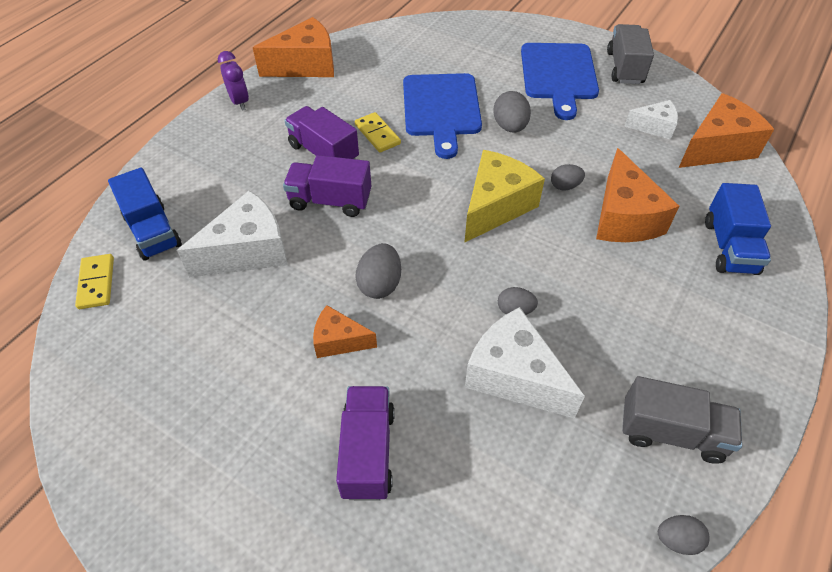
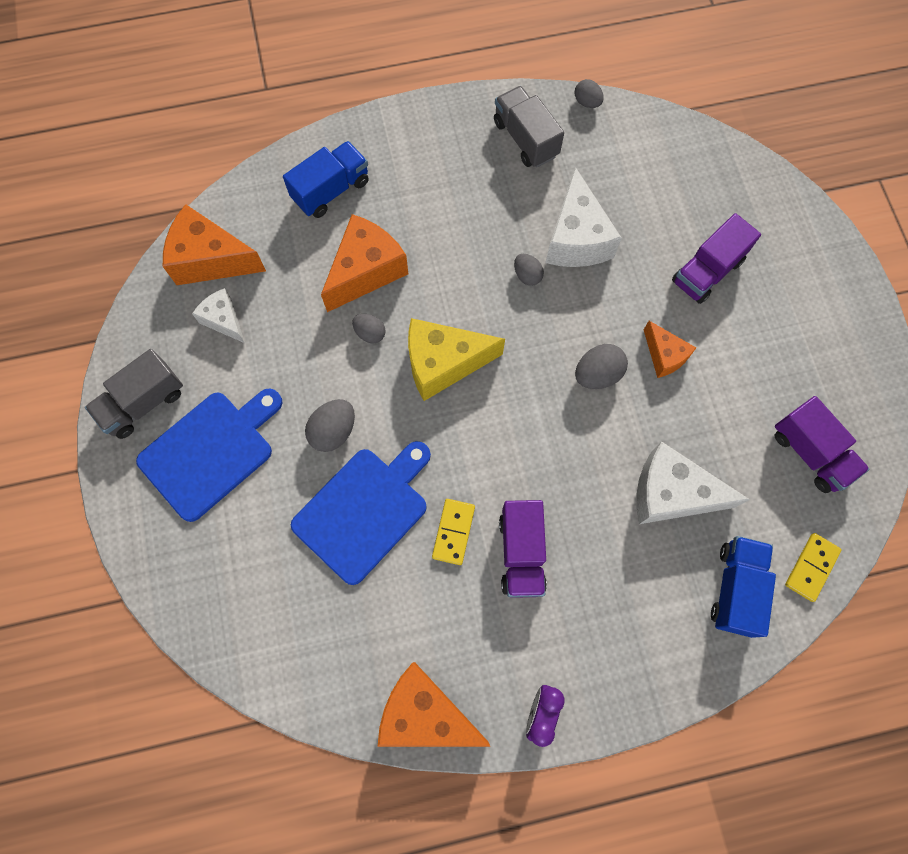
camera: 135 degrees left, 20 degrees up
(330, 201) = (564, 488): purple truck -> purple truck (810, 452)

